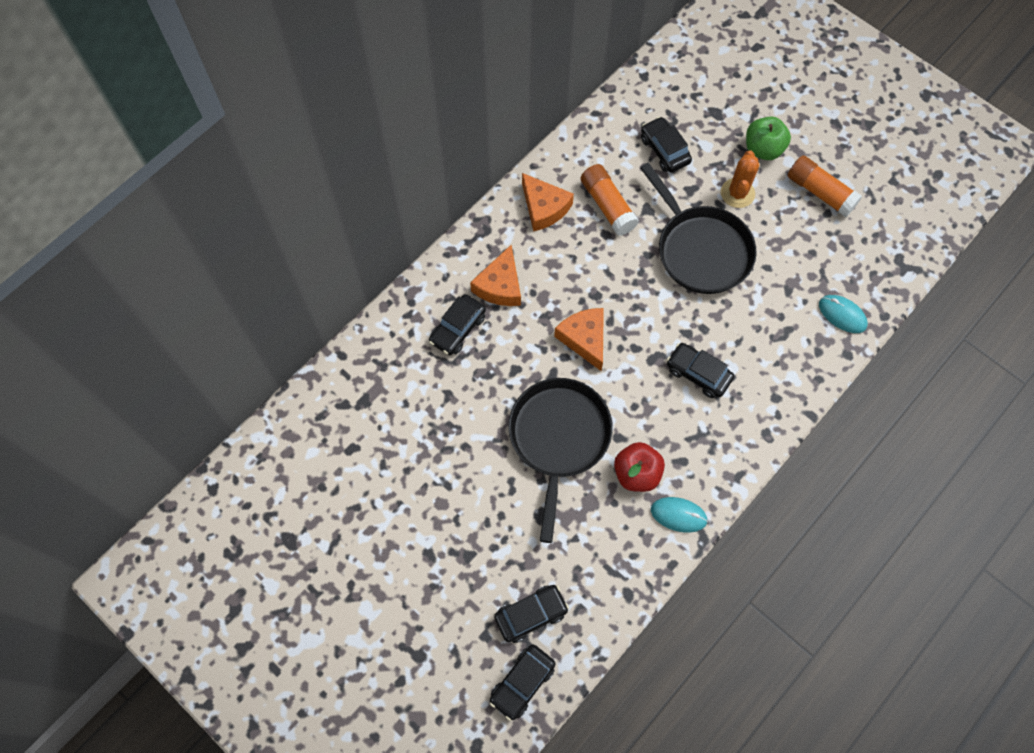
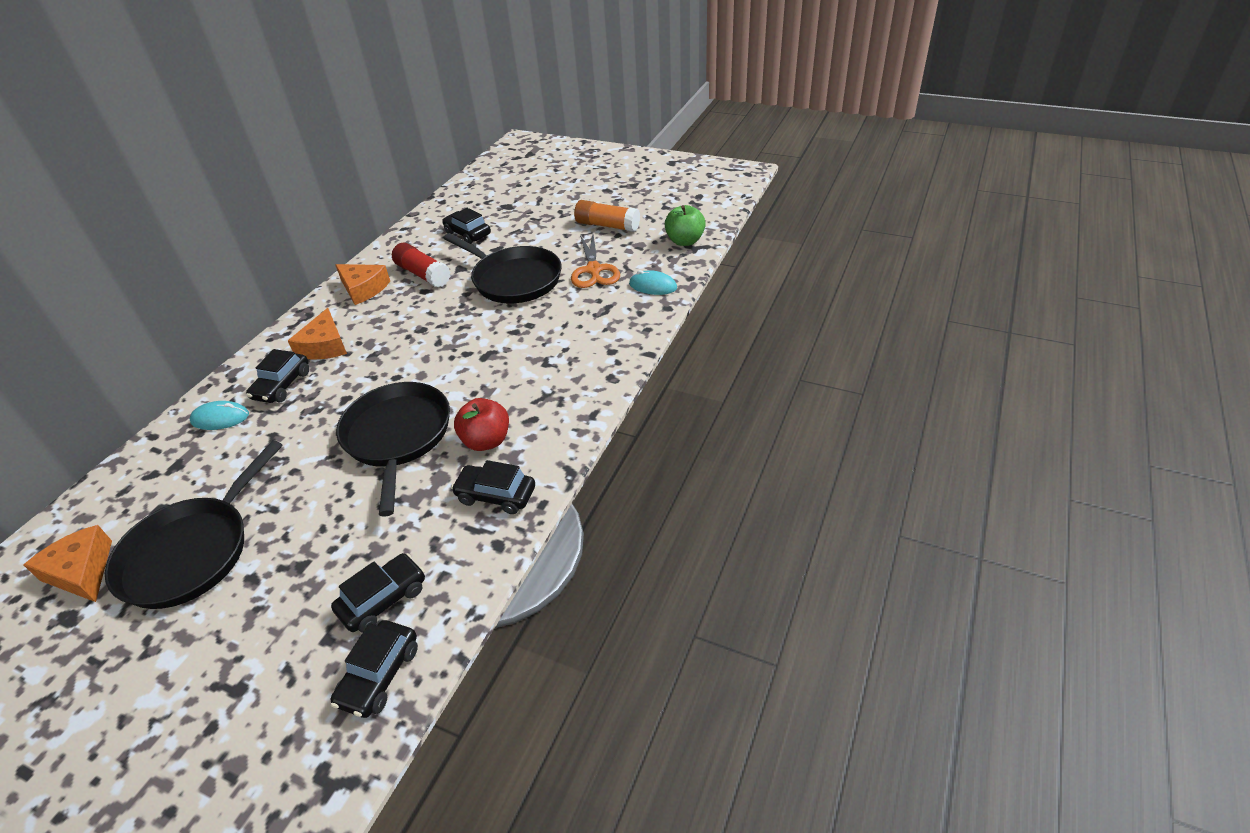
camera: 15 degrees left, 25 degrees down
(381, 509) = (191, 552): none -> black pan
(584, 339) = (414, 360): orange cheese -> orange cheese (81, 571)
(607, 205) = (423, 274): orange glue stick -> red glue stick
(678, 515) = (539, 461): turquoise mouse -> turquoise mouse (220, 418)
(698, 373) = (532, 354): black car -> black car (496, 495)
(737, 193) = (537, 242): orange cactus -> none
(763, 149) = (552, 215): green apple -> green apple (685, 241)
(787, 265) = (594, 270): none -> orange scissors

